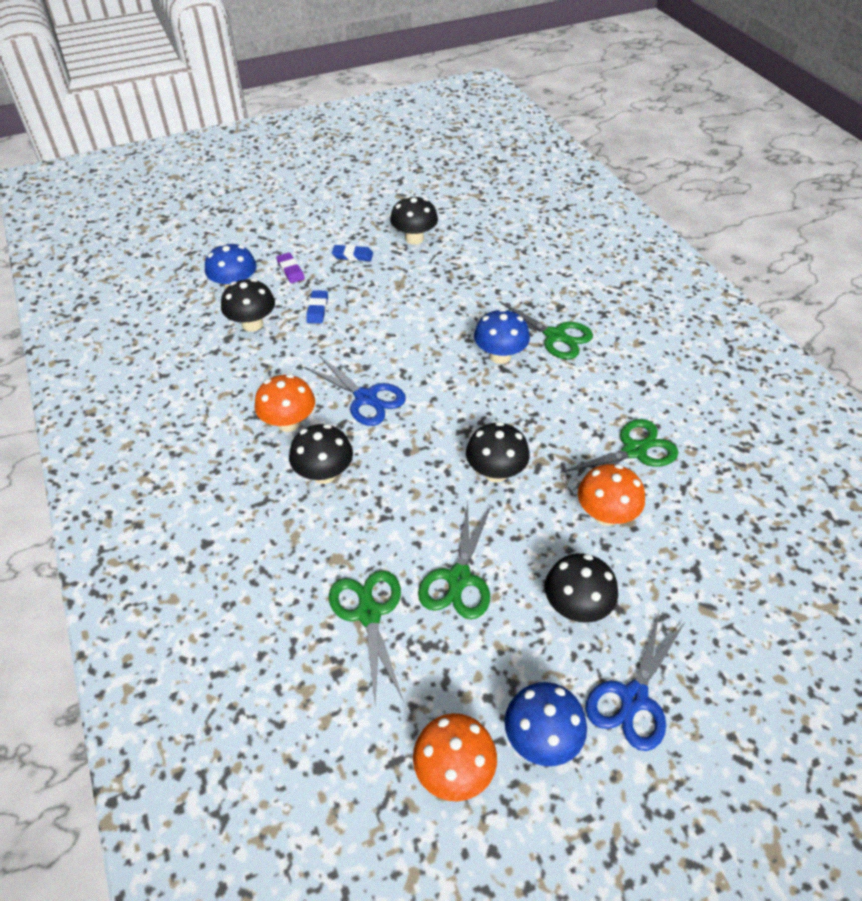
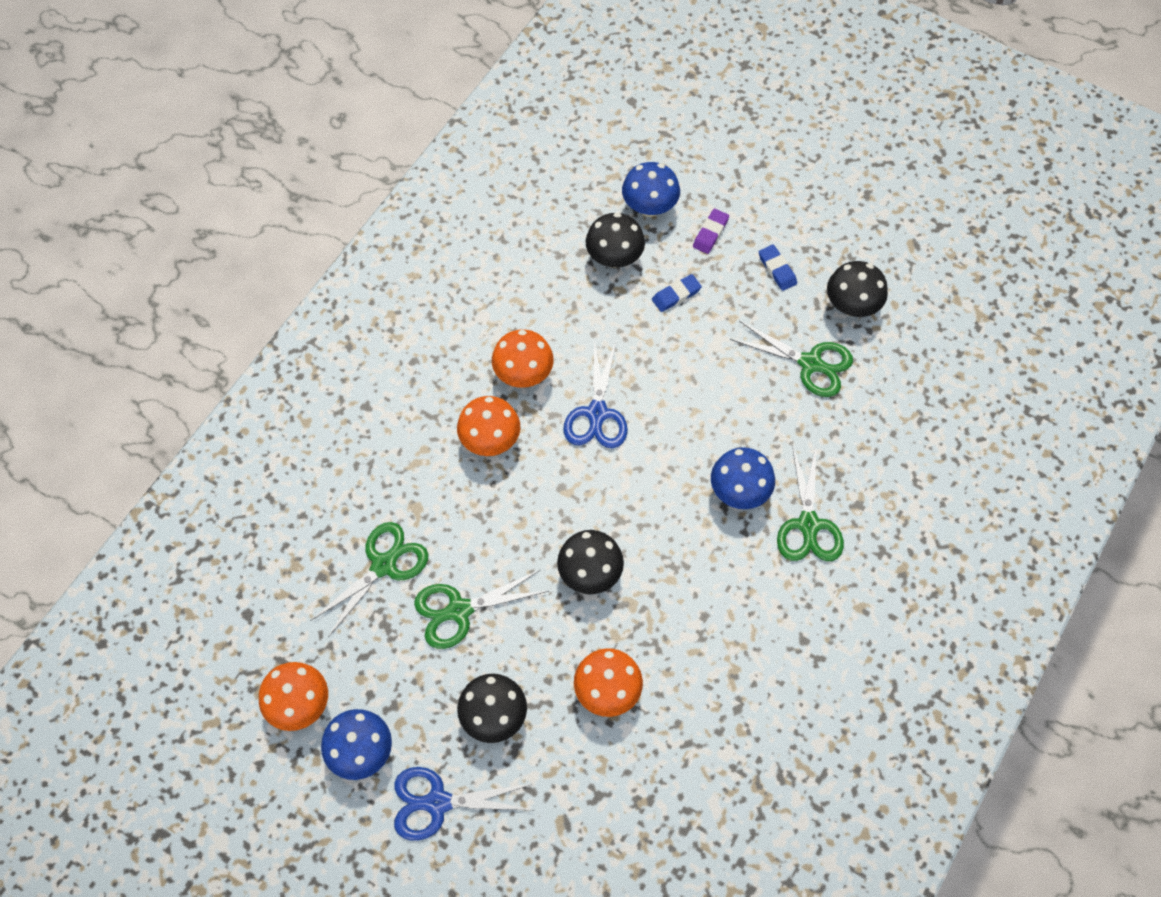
camera: 55 degrees right, 15 degrees up
(324, 473) = (490, 440): black mushroom -> orange mushroom
(634, 451) = (703, 678): green scissors -> green scissors (810, 363)

